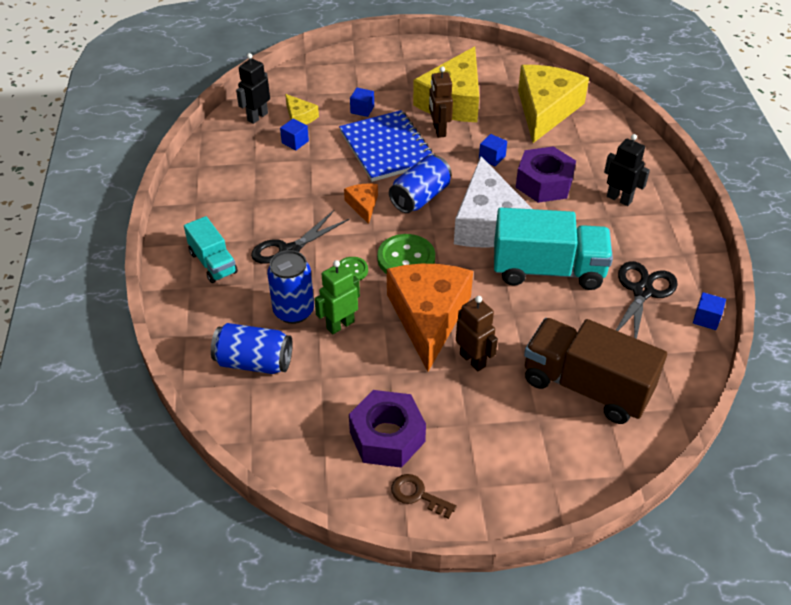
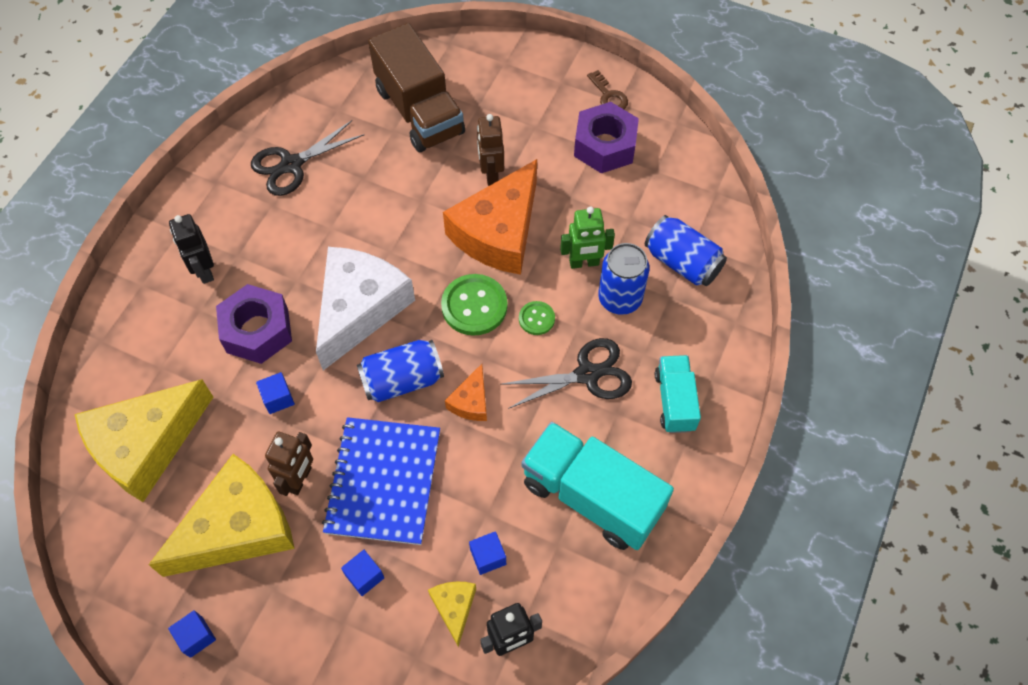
camera: 150 degrees left, 15 degrees up
(548, 270) = (352, 226): turquoise truck -> turquoise truck (592, 496)
(706, 319) = (267, 117): blue cube -> blue cube (196, 637)

